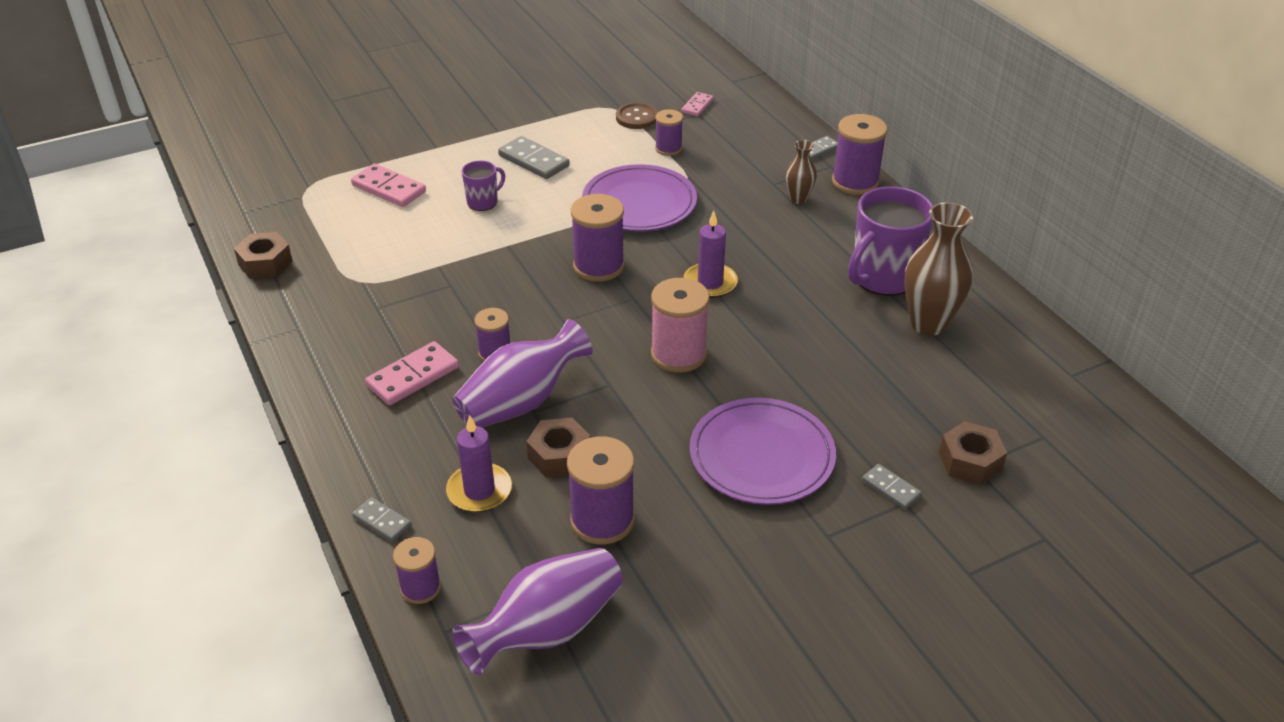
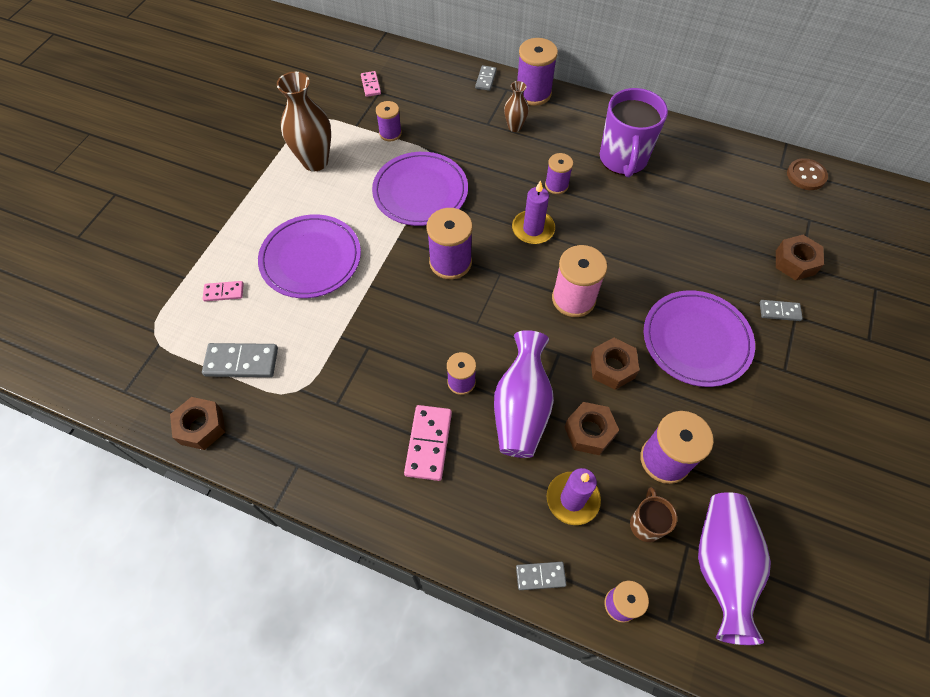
camera: 40 degrees left, 20 degrees up
(388, 189) = (224, 292): pink domino -> pink domino, size x0.59
(483, 202) = (311, 259): purple mug -> purple plate
(520, 551) = (646, 524): none -> brown mug
(533, 161) = (307, 199): grey domino -> grey domino (241, 362)
(636, 117) = (340, 118): brown button -> brown button (806, 175)
(645, 424) = (612, 367): none -> brown nut
(780, 263) = (556, 185): none -> purple spool
(928, 323) = (680, 178): brown vase -> brown vase (315, 161)

